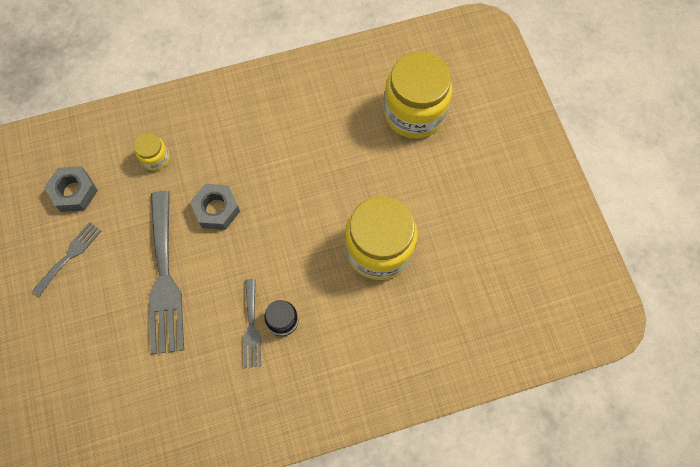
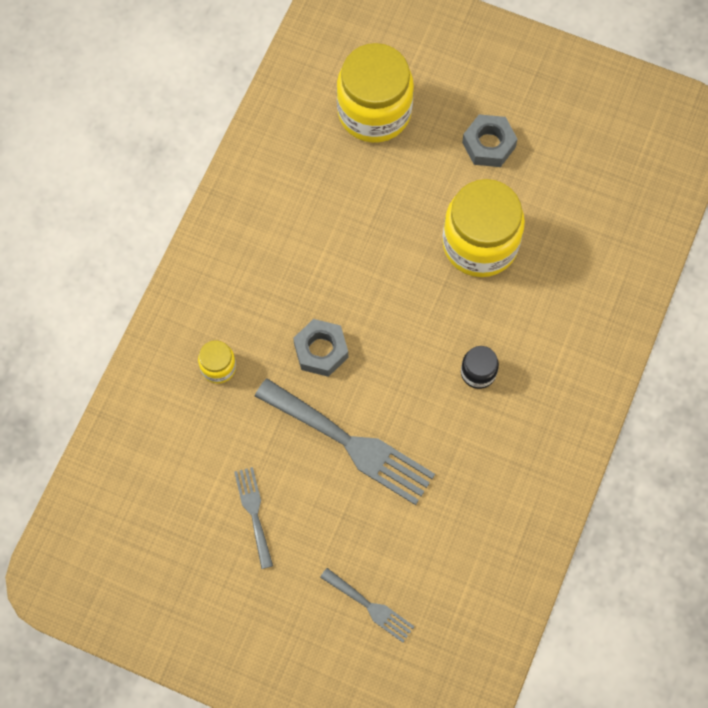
camera: 50 degrees left, 0 degrees up
(74, 192) = (188, 465): grey nut -> grey nut (488, 145)
(251, 327) = (462, 402): grey fork -> grey fork (370, 607)

